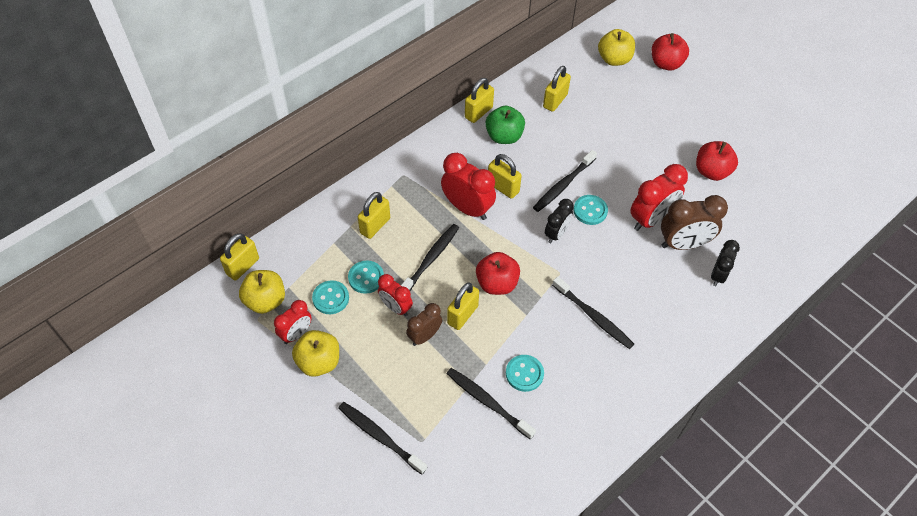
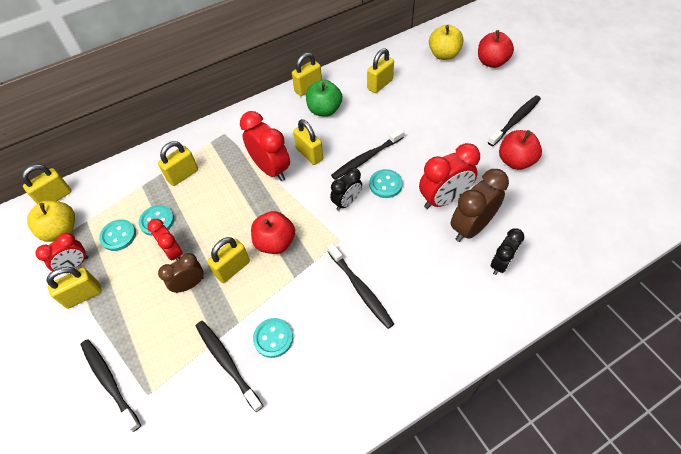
camera: 15 degrees right, 0 degrees up
(319, 362) = (83, 295): yellow apple -> yellow padlock
(430, 259) = (221, 211): black toothbrush -> black toothbrush (515, 120)
(683, 244) = (471, 227): brown clock -> brown clock turned 135 degrees clockwise

